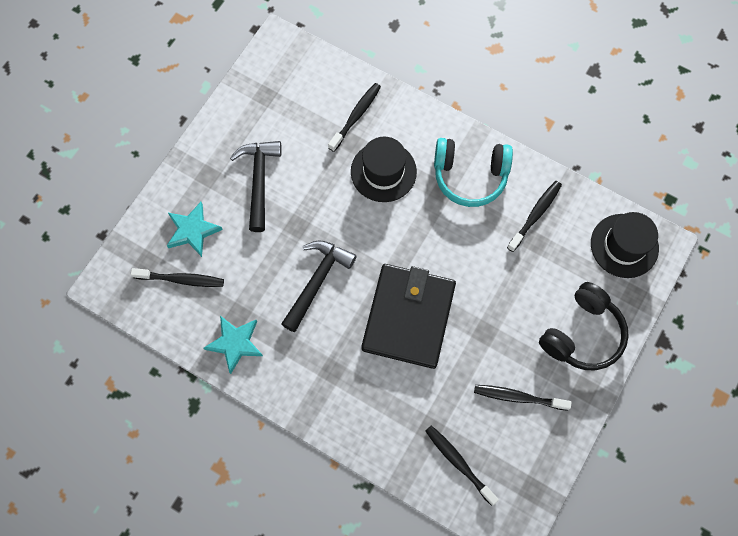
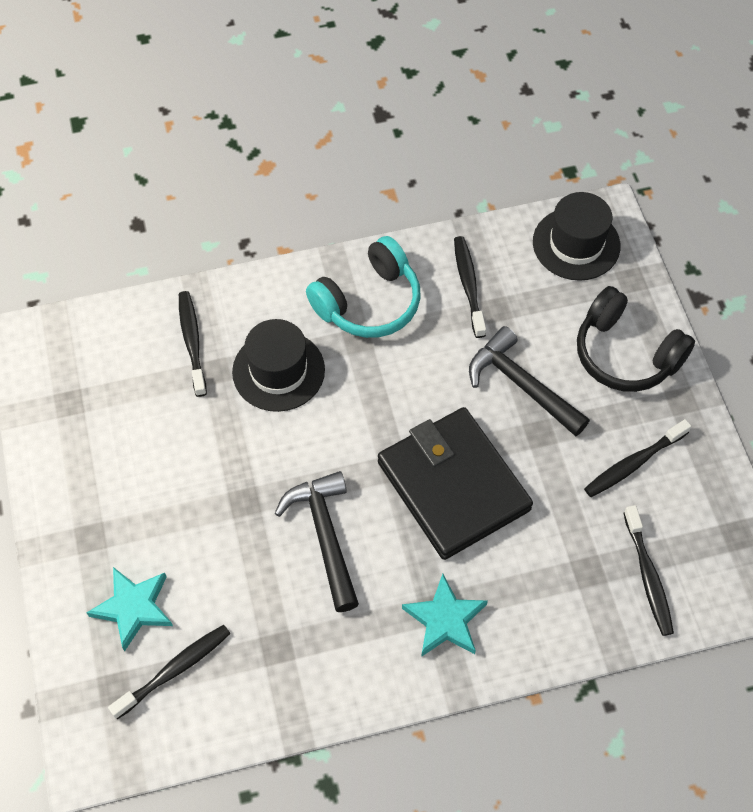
camera: 45 degrees left, 10 degrees down
(235, 343) = (306, 678): turquoise star -> turquoise star (445, 620)
(259, 180) = (154, 492): black hammer -> black hammer (521, 384)
(458, 463) = (648, 576): black toothbrush -> black toothbrush turned 105 degrees counterclockwise
(582, 334) = (625, 354): black headphones -> black headphones turned 135 degrees clockwise

